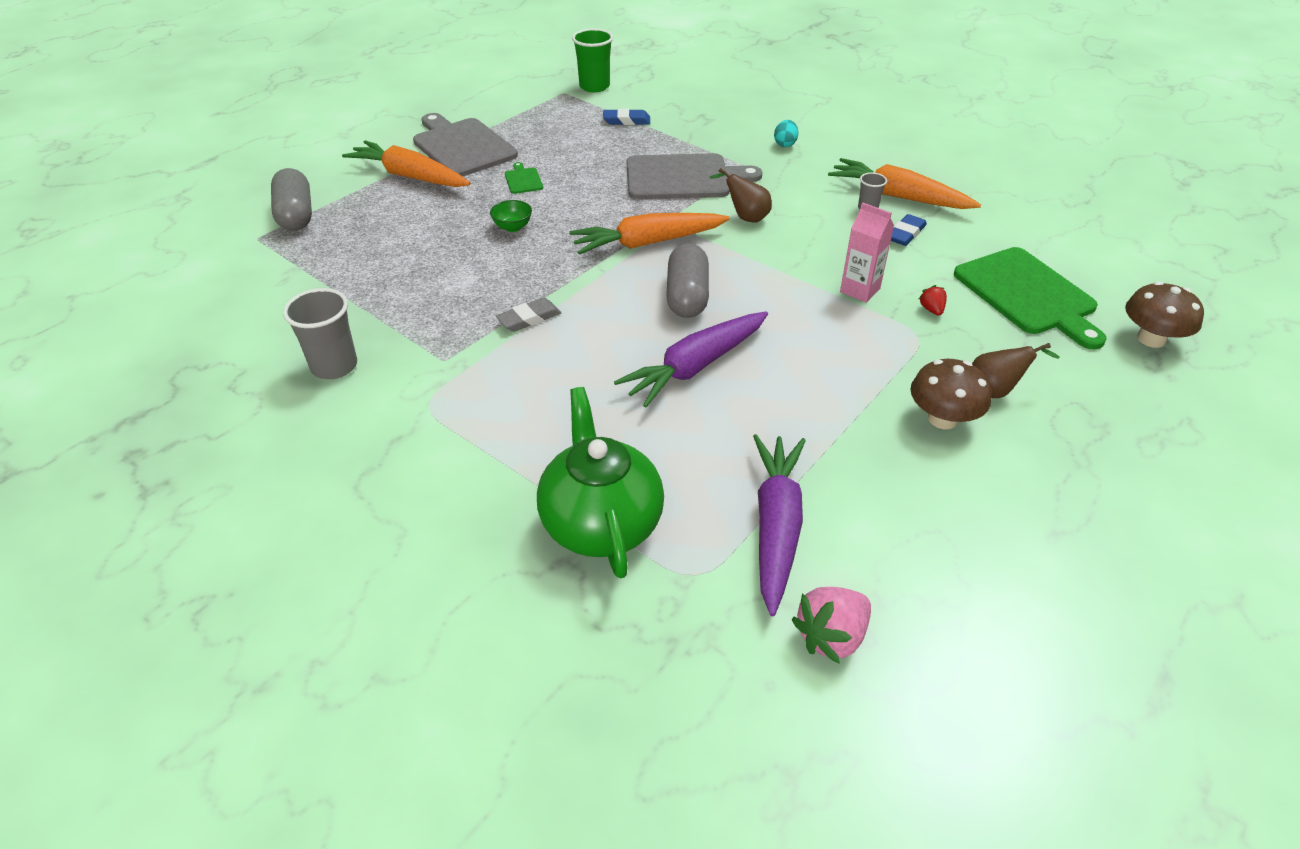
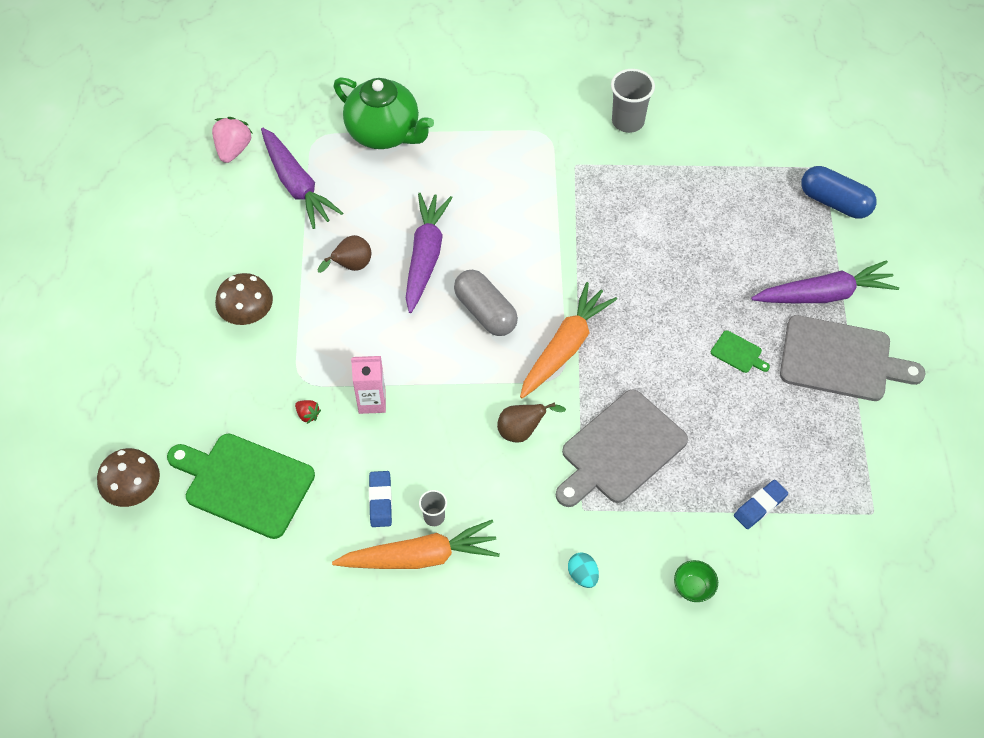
camera: 140 degrees right, 15 degrees up
(296, 215) = (834, 202): grey capsule -> blue capsule
(409, 176) = (824, 294): orange carrot -> purple carrot
(513, 227) = (676, 295): green bowl -> green bowl (693, 588)
(529, 318) = (564, 224): grey eraser -> none
(594, 86) = (860, 548): green cup -> none
(994, 391) = (226, 359): brown pear -> brown pear (351, 266)

